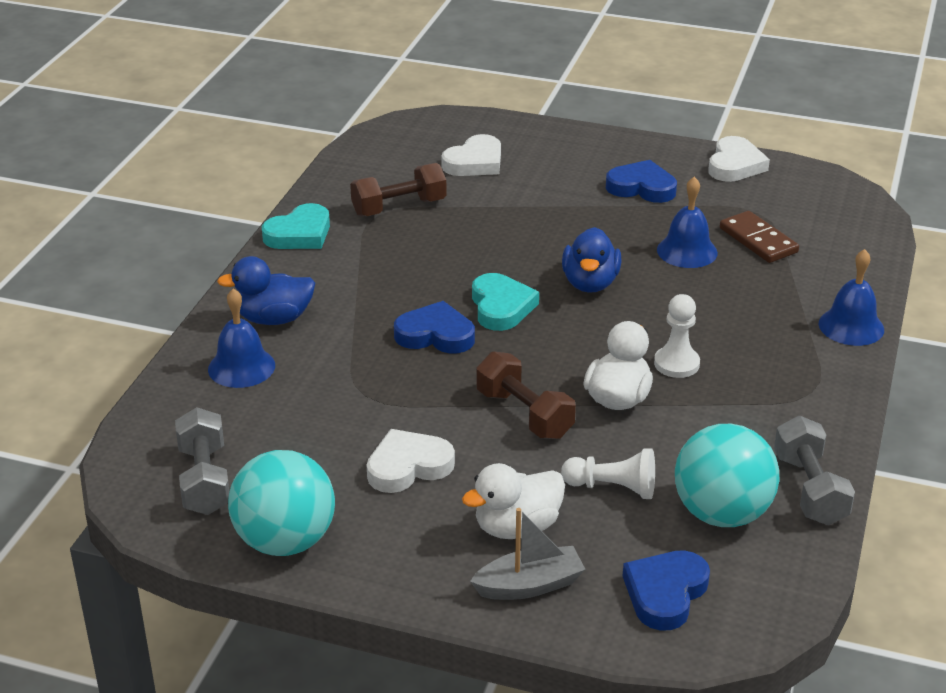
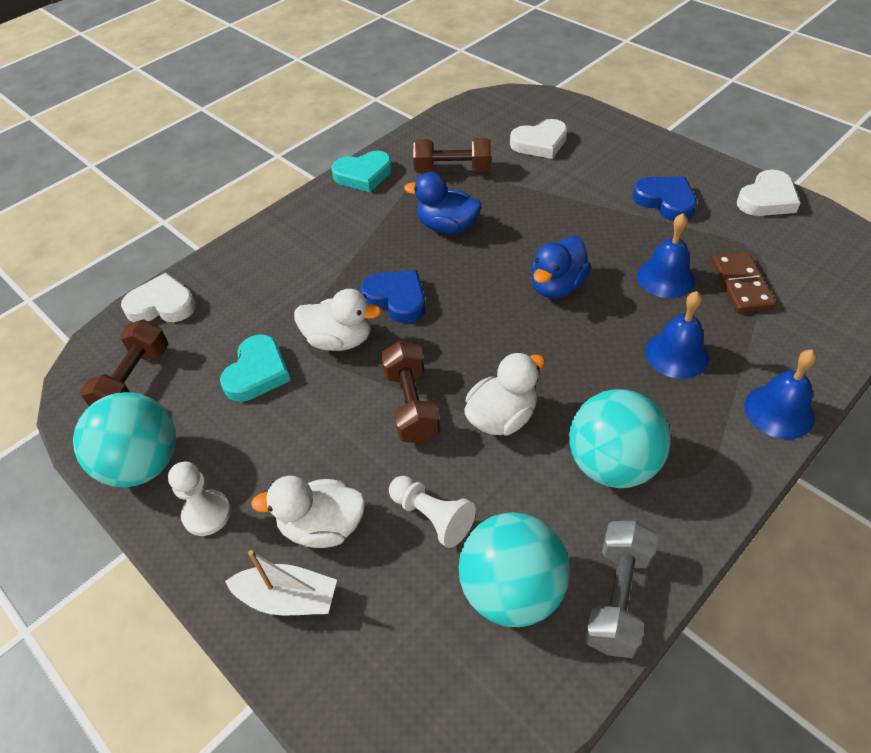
camera: 30 degrees right, 15 degrees up
(204, 480) = (134, 380): grey dumbbell -> brown dumbbell
(241, 367) = (236, 283): blue bell -> blue bell (676, 354)
(274, 319) = (290, 246): blue duck -> blue duck (447, 227)
(405, 384) = (339, 340): none -> white duck
(408, 466) = (284, 425): white heart -> white heart (162, 305)
(501, 307) = (467, 287): turquoise heart -> turquoise heart (257, 372)
(529, 585) = (288, 598): grey boat -> white boat
(665, 593) = (397, 666): blue heart -> none
(676, 364) = (579, 397): white pawn -> white pawn (207, 514)
(741, 403) = (612, 464): none -> turquoise ball

